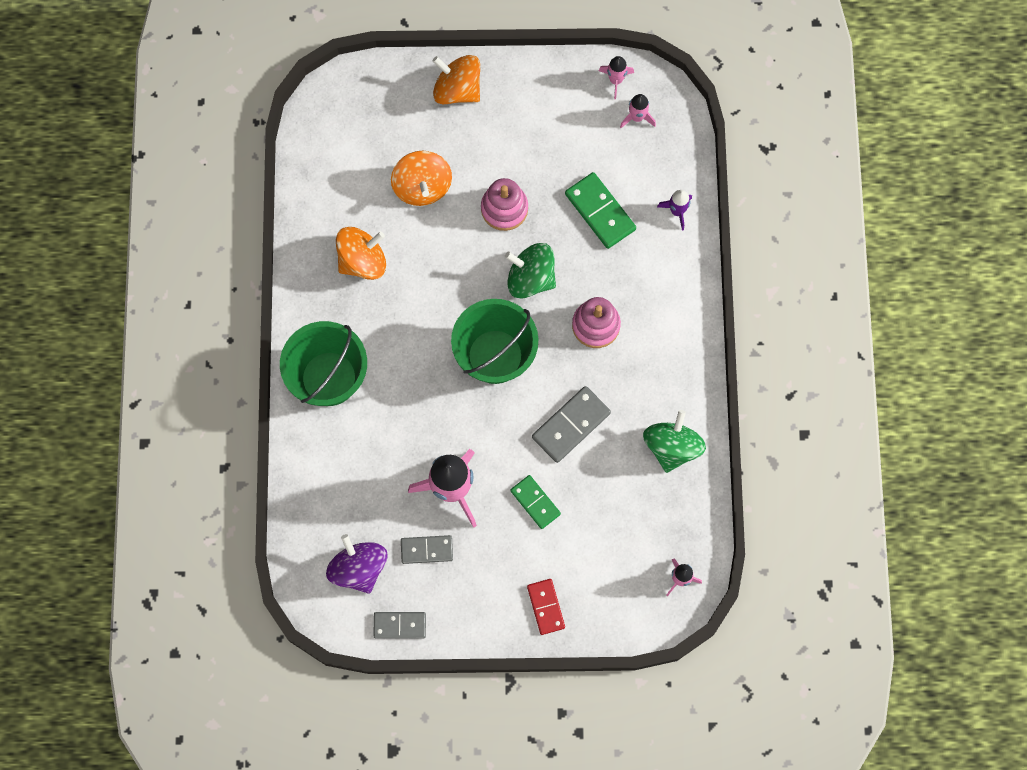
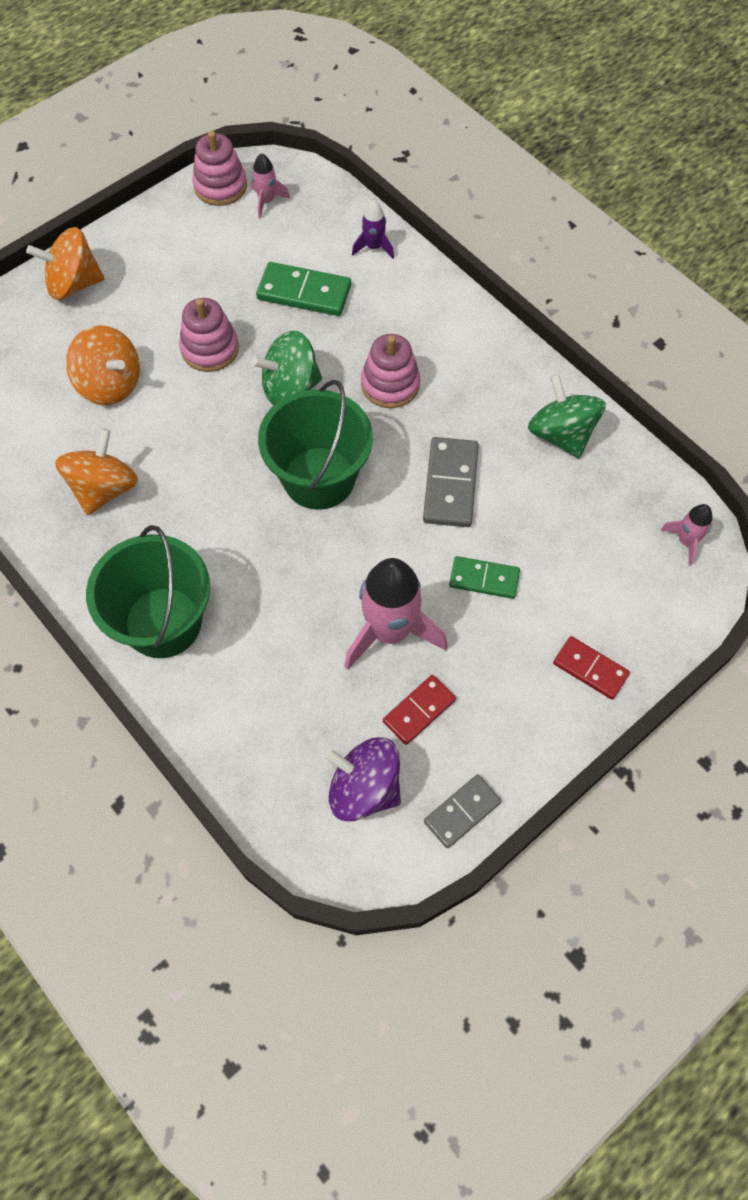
camera: 40 degrees left, 10 degrees down
(427, 550) = (419, 711): grey domino -> red domino
(616, 80) = (220, 186): pink rocket -> pink stacking toy

